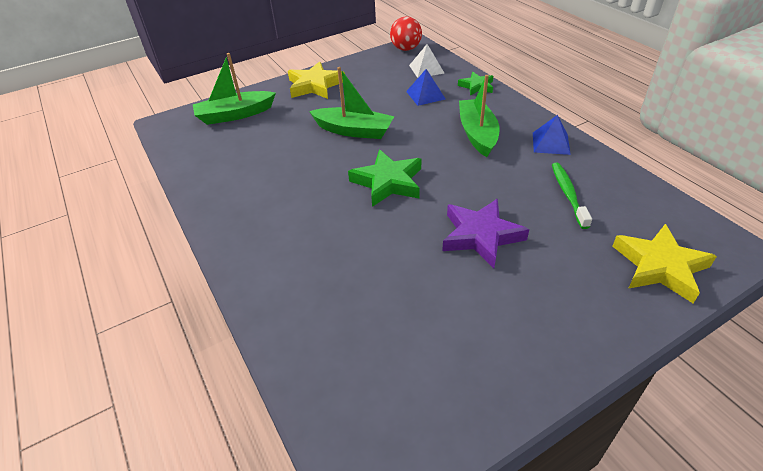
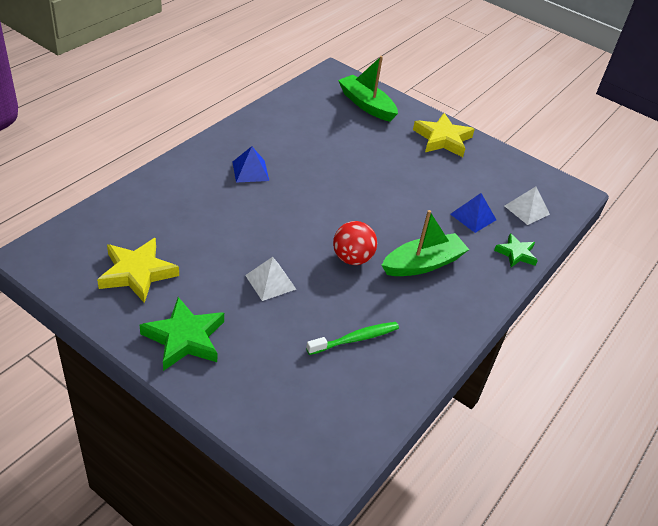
camera: 60 degrees right, 0 degrees up
(354, 131) = (382, 179): green boat -> none
(388, 182) = (316, 214): green star -> green star (184, 338)
(406, 49) = (559, 187): red ball -> red ball (352, 258)
(481, 235) = (270, 282): purple star -> white pyramid
(551, 143) = (437, 322): blue pyramid -> blue pyramid (250, 171)
(660, 267) = (275, 409): yellow star -> yellow star (137, 273)

